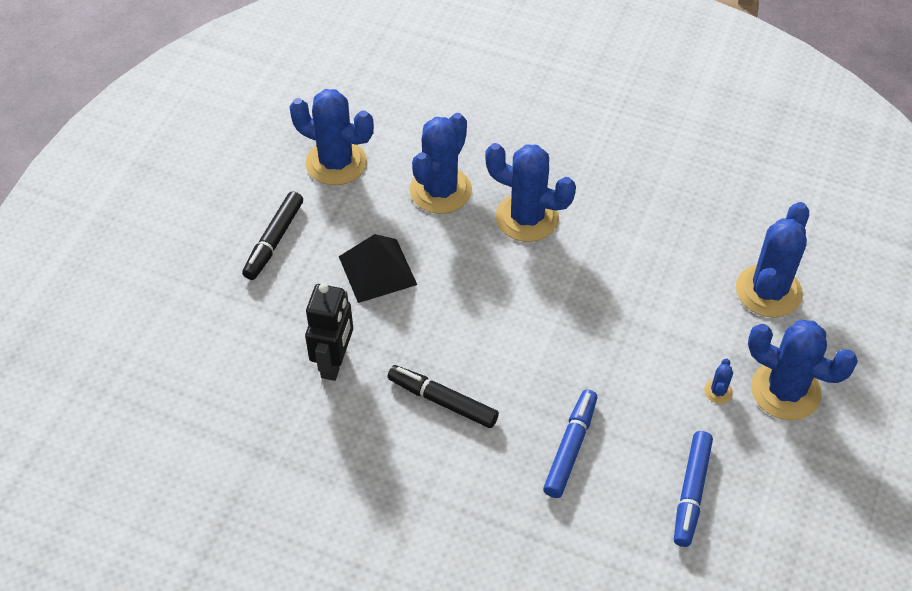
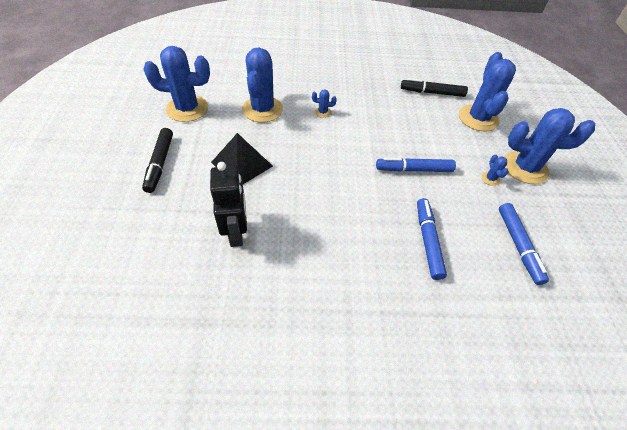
camera: 25 degrees left, 0 degrees up
(442, 401) = (326, 236): black marker -> black marker (432, 93)
(527, 218) = (323, 112): blue cactus -> blue cactus, size x0.41
(612, 345) = (414, 169): none -> blue marker

